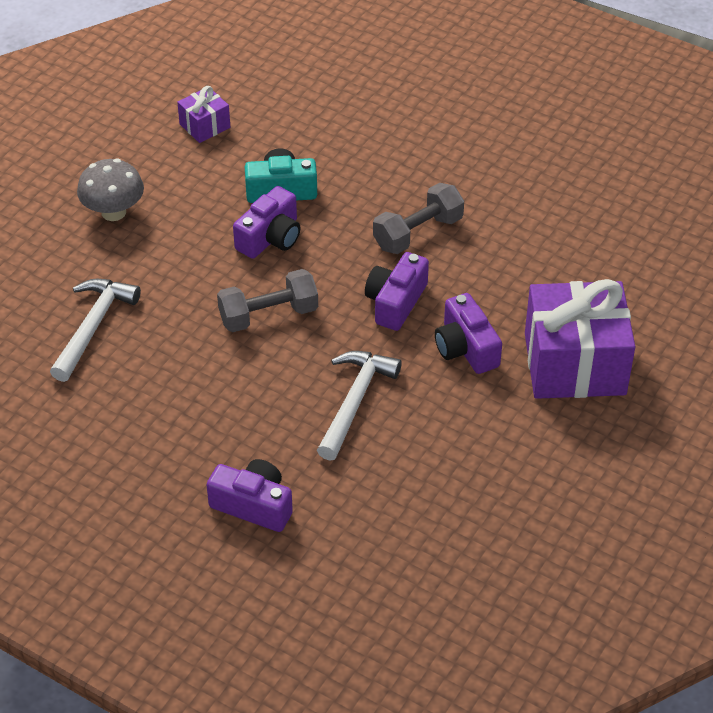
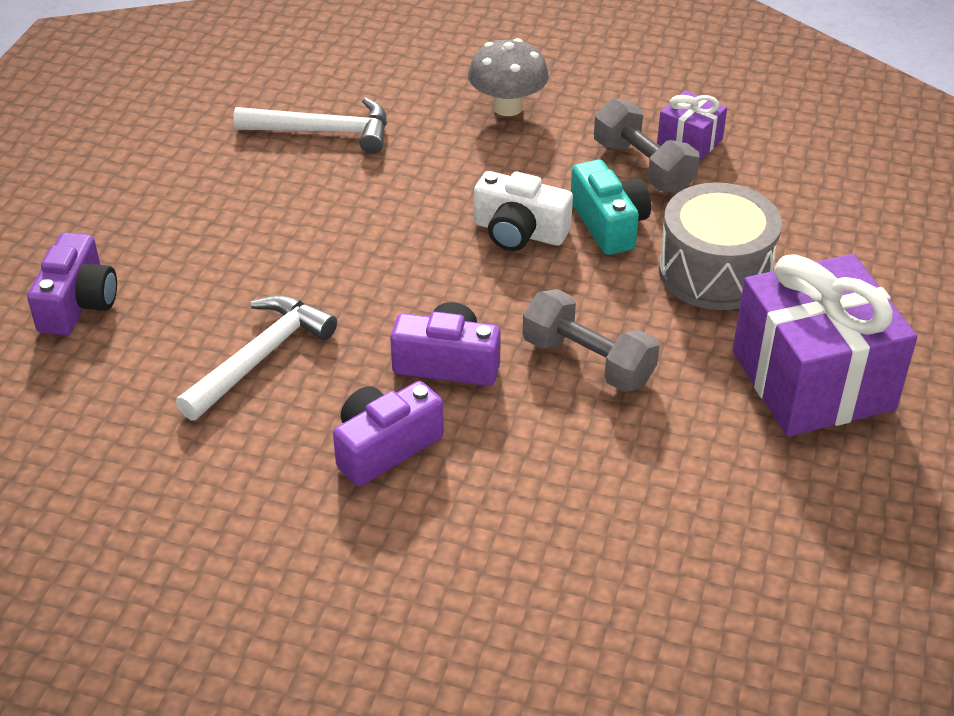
camera: 75 degrees right, 5 degrees down
(268, 315) = (385, 256): grey dumbbell -> grey dumbbell (643, 167)
(270, 237) = (519, 232): purple camera -> white camera
(352, 151) = (715, 272): none -> grey drum
(355, 401) = (260, 357): white hammer -> white hammer turned 60 degrees counterclockwise
(574, 364) = (389, 574): purple gift -> purple gift (812, 380)

